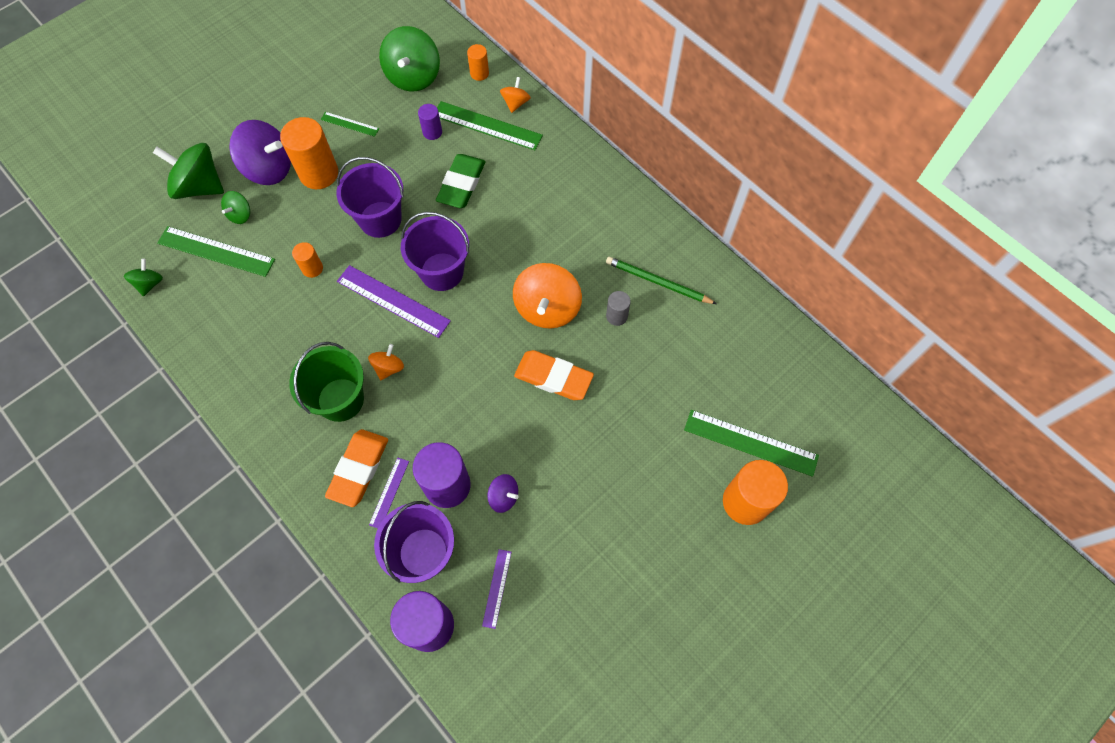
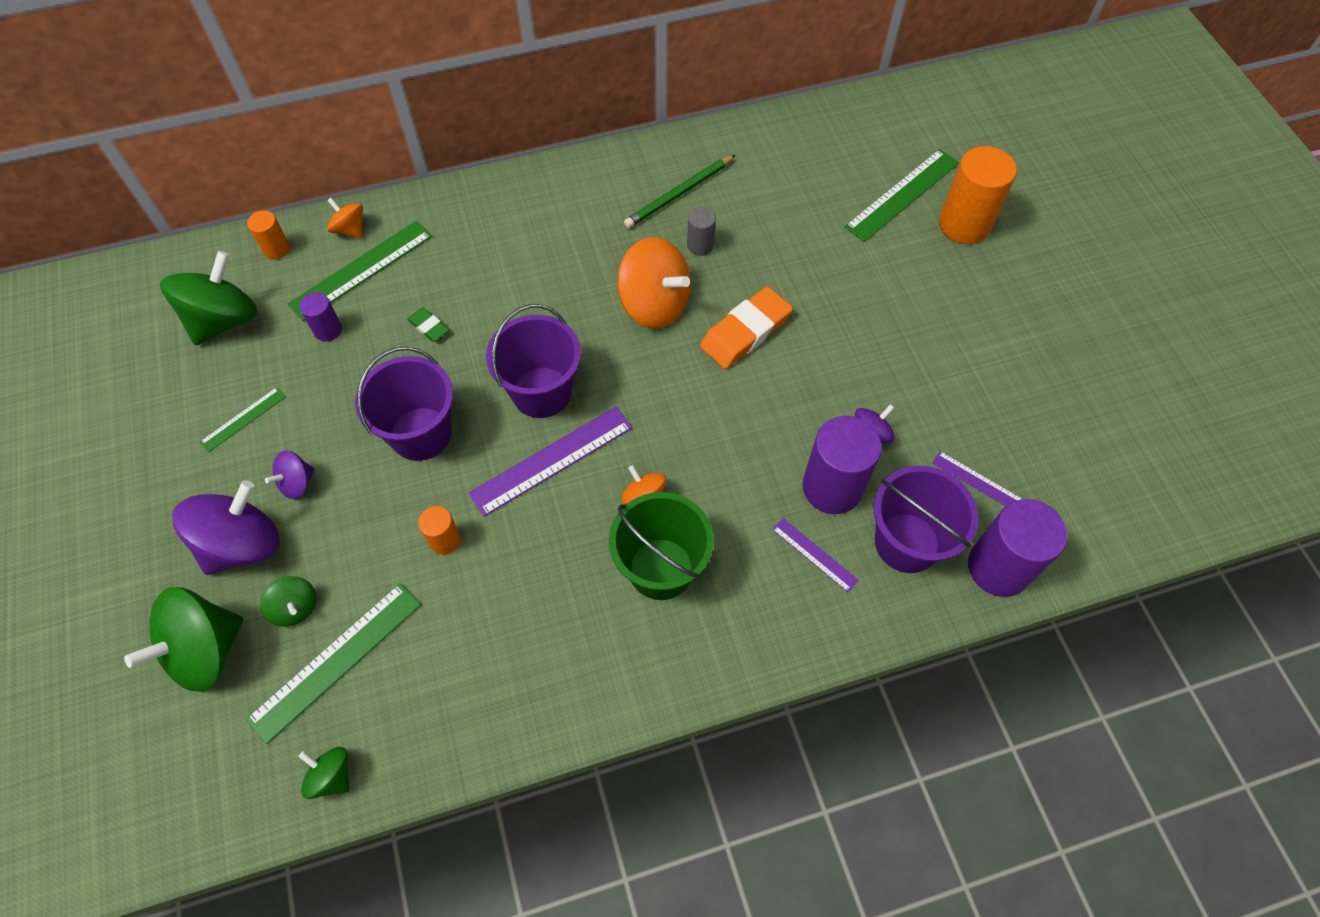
camera: 65 degrees left, 5 degrees down
(319, 173) = (297, 483): orange cylinder -> purple spinning top
(359, 469) = (768, 579): orange eraser -> none
(413, 76) = (224, 320): green spinning top -> green spinning top turned 90 degrees counterclockwise
(461, 184) = (428, 327): green eraser -> green eraser, size x0.49

